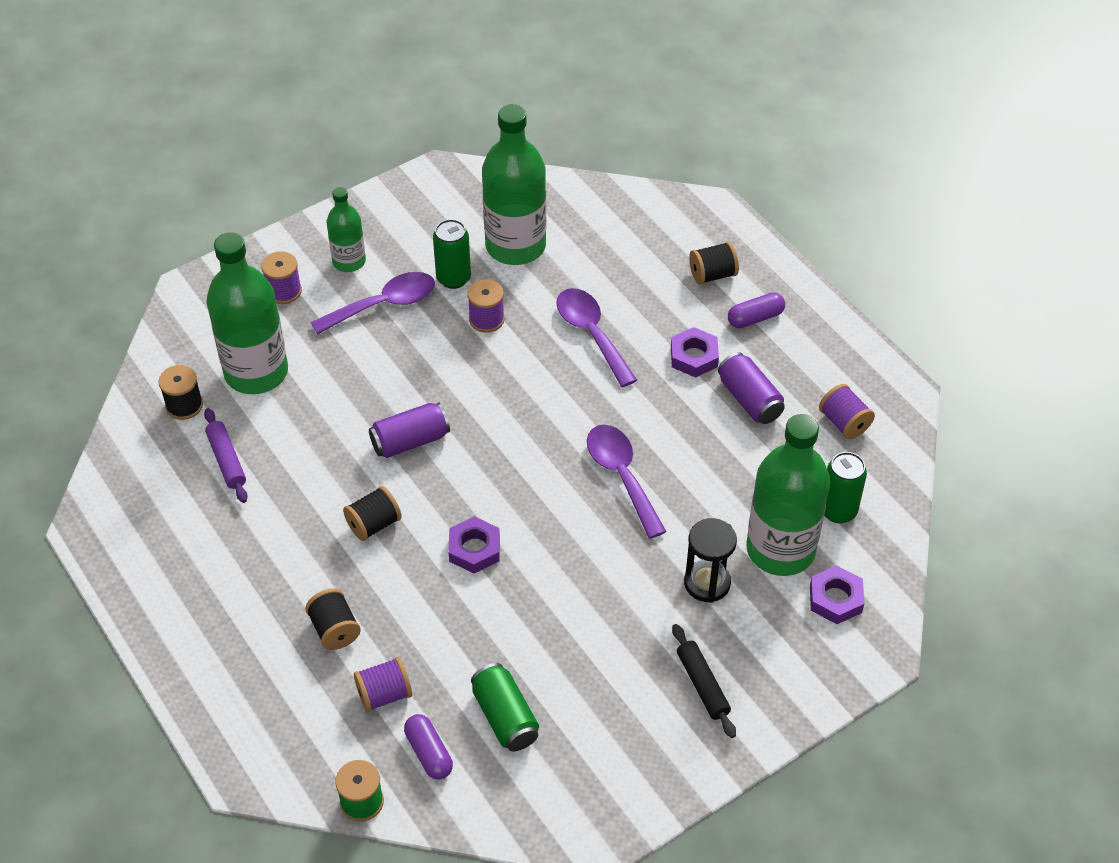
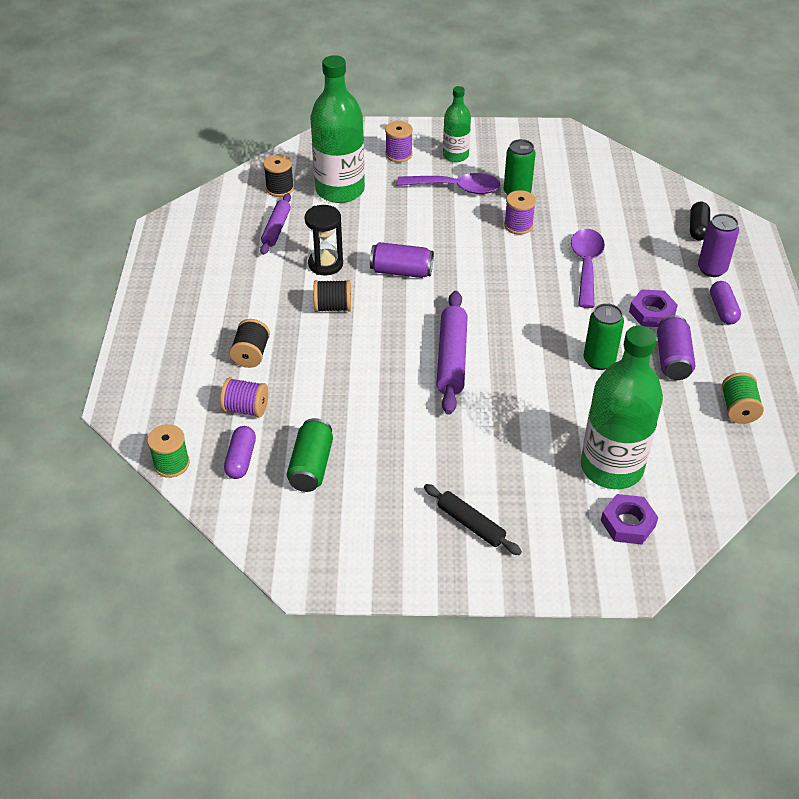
camera: 35 degrees right, 5 degrees down
(474, 549) = (385, 354): purple nut -> none
(515, 246) = (577, 192): green bottle -> none
(544, 517) = (452, 359): none -> purple rolling pin
(622, 476) = (530, 361): purple spoon -> none
(665, 231) = (698, 228): none -> black capsule
(702, 685) = (471, 524): black rolling pin -> black rolling pin turned 60 degrees counterclockwise
(707, 583) = (534, 460): black hourglass -> black hourglass (325, 264)
(712, 275) = (712, 269): black spool -> purple can
(755, 318) = (722, 310): purple capsule -> purple capsule turned 75 degrees clockwise
(838, 511) = (682, 465): green can -> green can (599, 360)
(844, 423) = (738, 409): purple spool -> green spool

